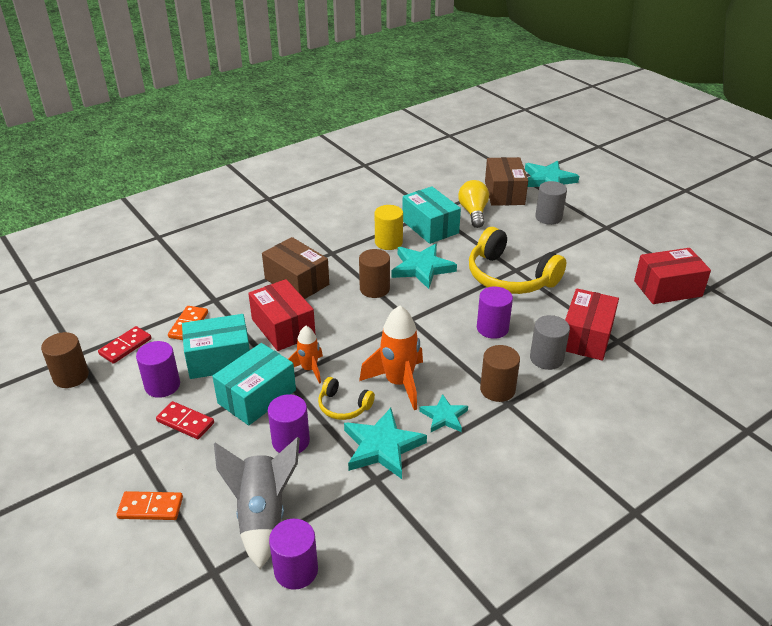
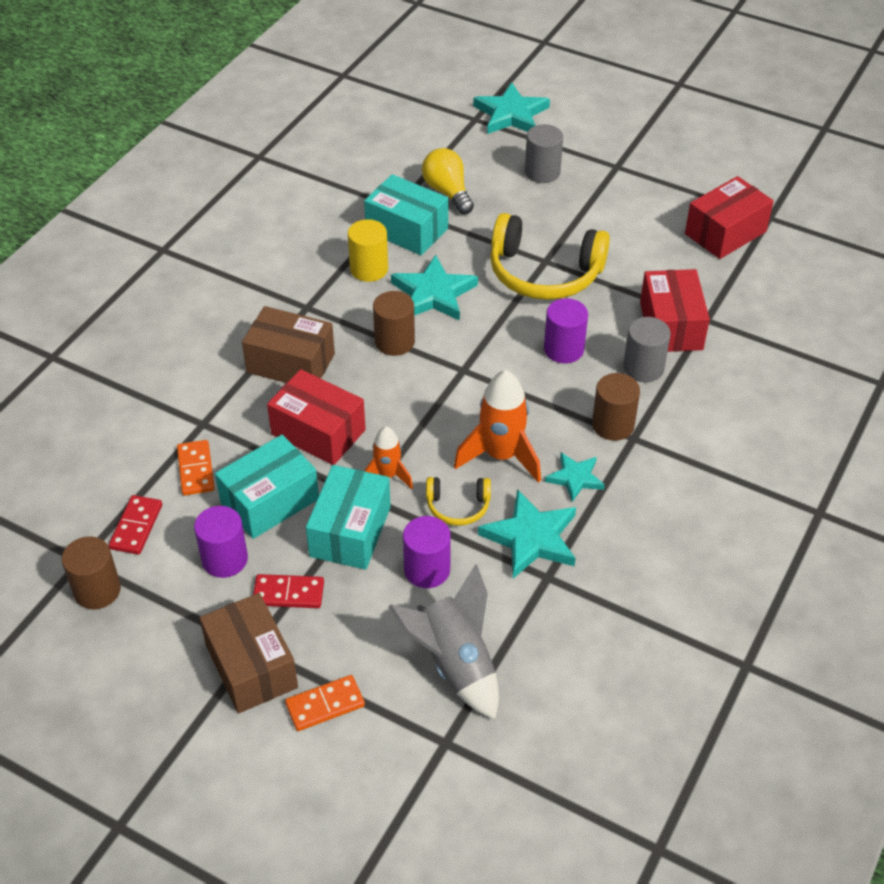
camera: 25 degrees left, 10 degrees up
(296, 570) = (529, 705): purple cylinder -> none
(504, 193) = (468, 150): brown box -> brown box (251, 666)

